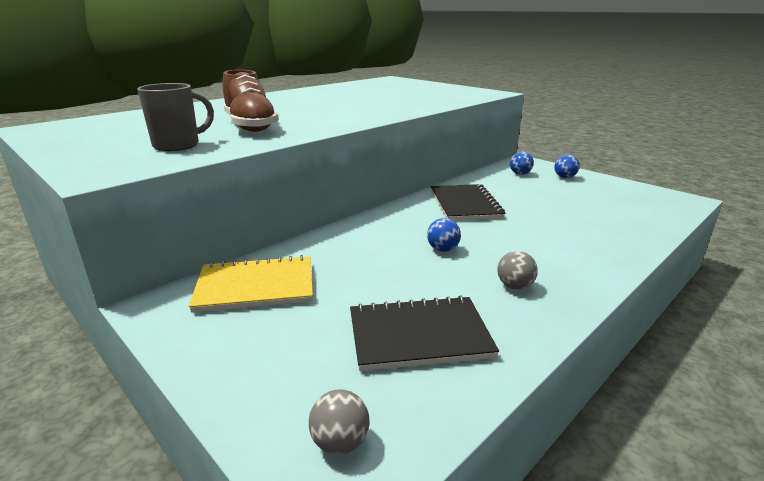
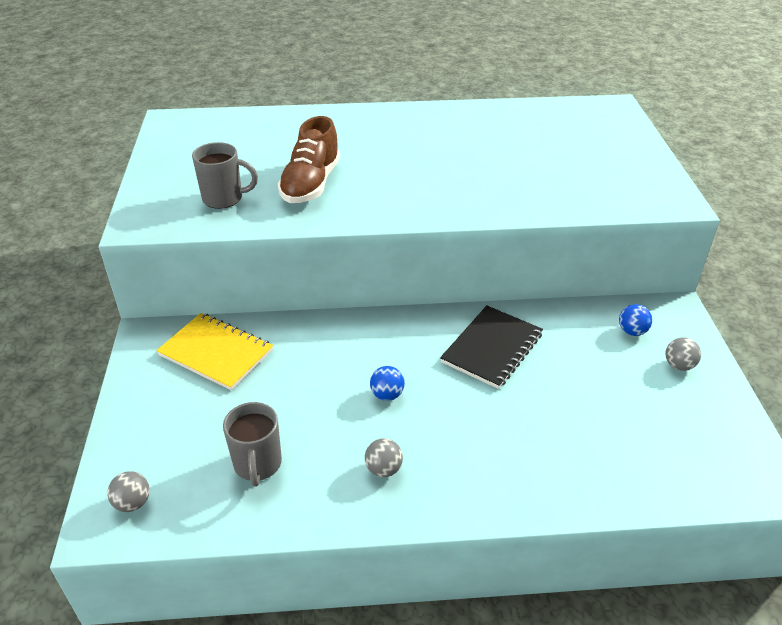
camera: 40 degrees right, 15 degrees up
(419, 335) = (257, 465): black notebook -> grey mug
(564, 177) = (678, 365): blue ball -> grey ball

